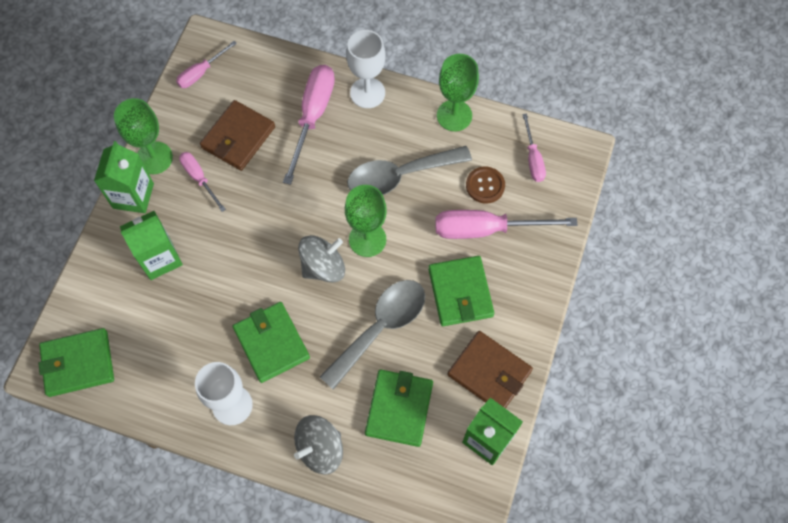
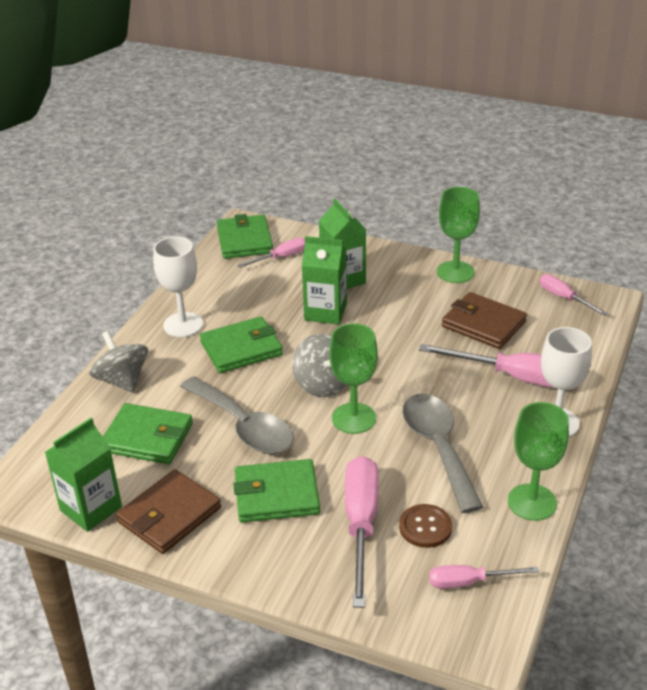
camera: 95 degrees right, 30 degrees down
(133, 196) = (412, 261): green carton -> green carton (325, 312)
(199, 178) = (432, 300): pink screwdriver -> pink screwdriver (281, 257)

